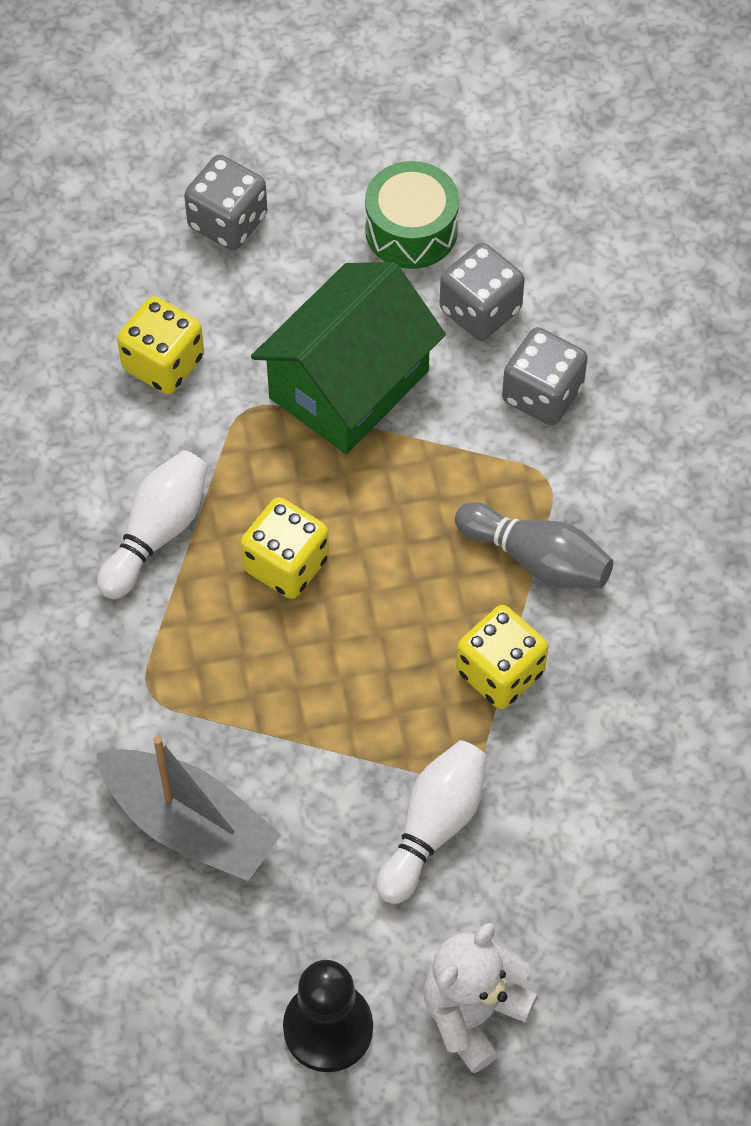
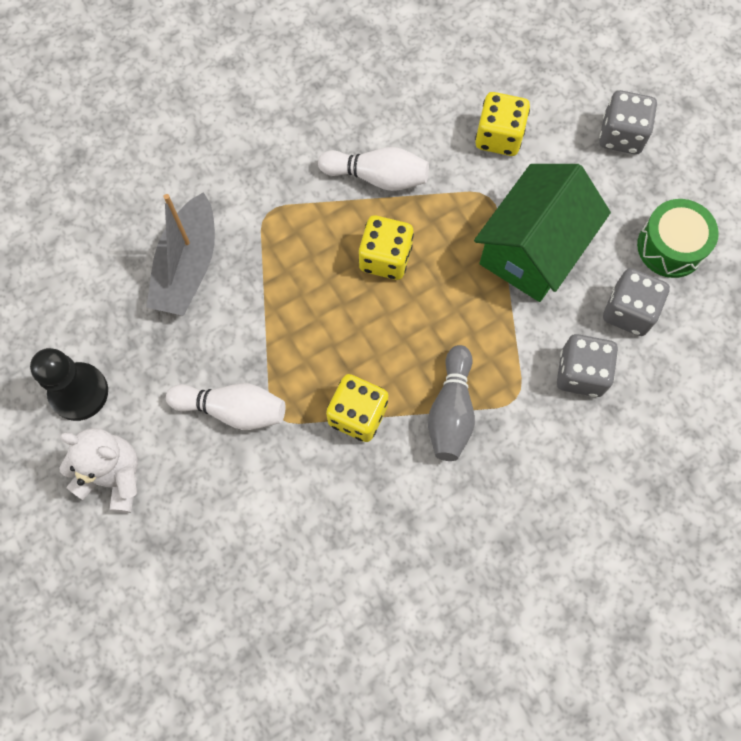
camera: 70 degrees right, 10 degrees up
(348, 384) = (533, 249): green house -> green house turned 75 degrees counterclockwise

